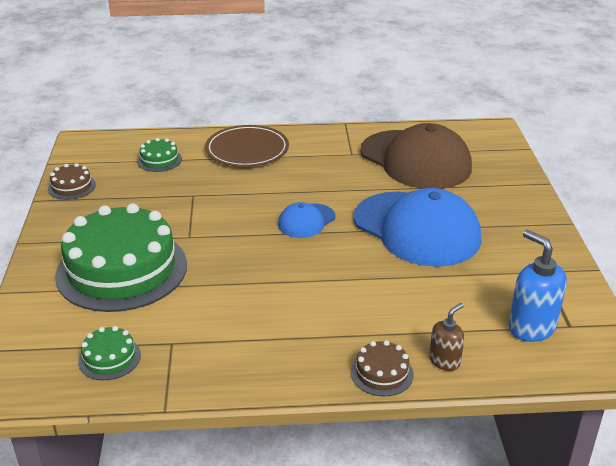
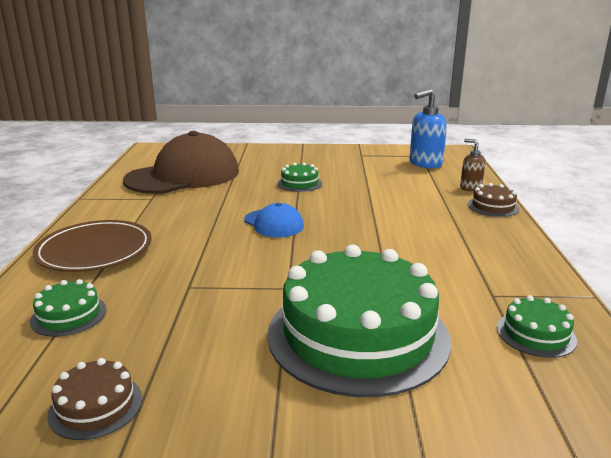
camera: 85 degrees left, 10 degrees down
(416, 229) = (299, 183): blue cap -> green cake

